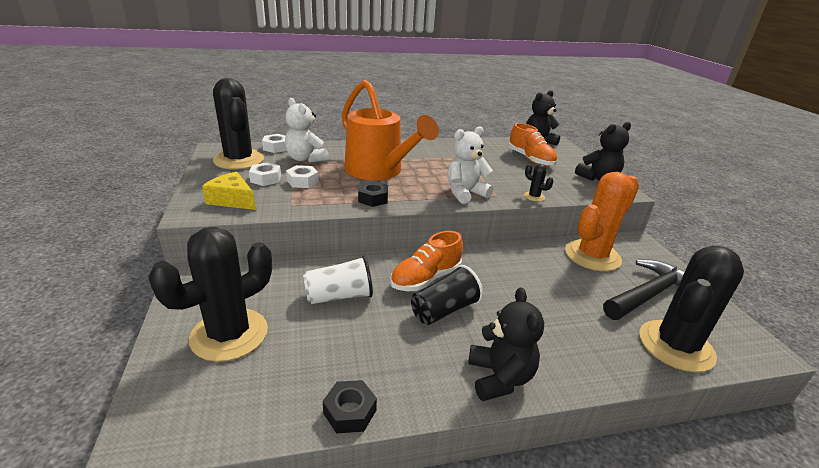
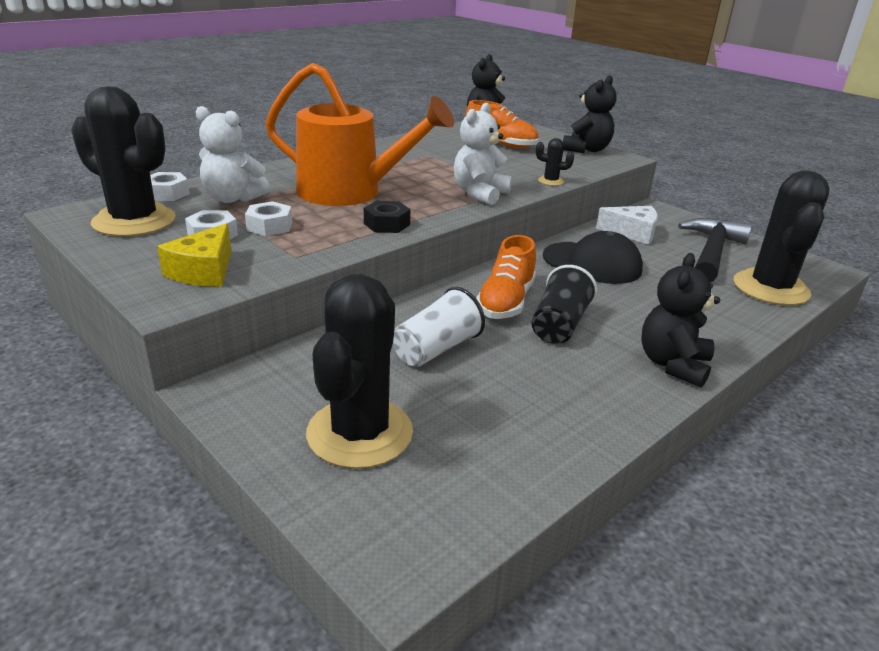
camera: 30 degrees left, 0 degrees up
(232, 200) = (204, 271): yellow cheese -> yellow cheese turned 75 degrees counterclockwise
(350, 412) = (581, 447): black nut -> none
(499, 377) = (673, 364): black teddy bear -> black teddy bear turned 120 degrees counterclockwise
(528, 270) = (592, 263): none -> black cap
(592, 256) = (632, 233): orange cactus -> white cheese

